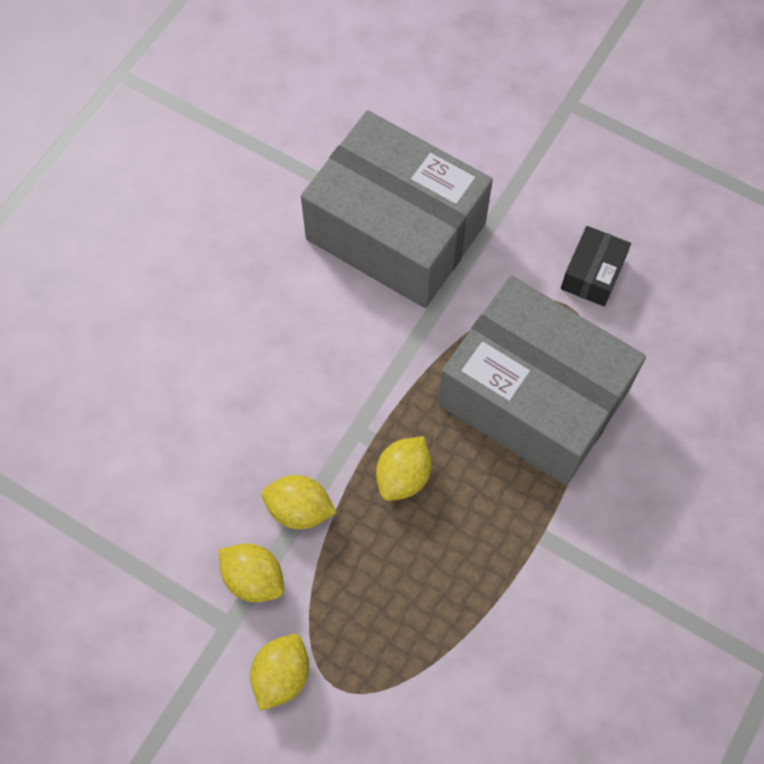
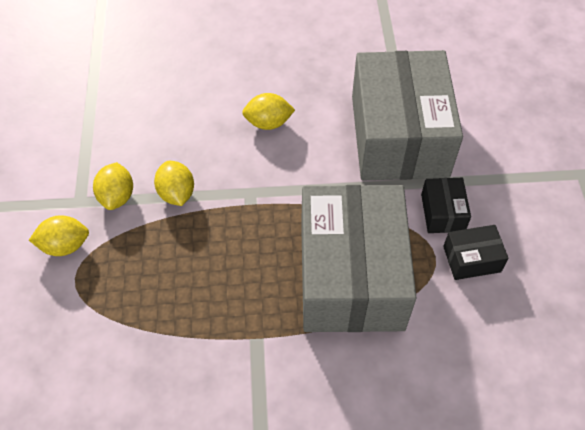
camera: 55 degrees right, 10 degrees down
(403, 476) = (238, 234): yellow lemon -> yellow lemon (268, 123)
(521, 260) = (442, 212): none -> black box

